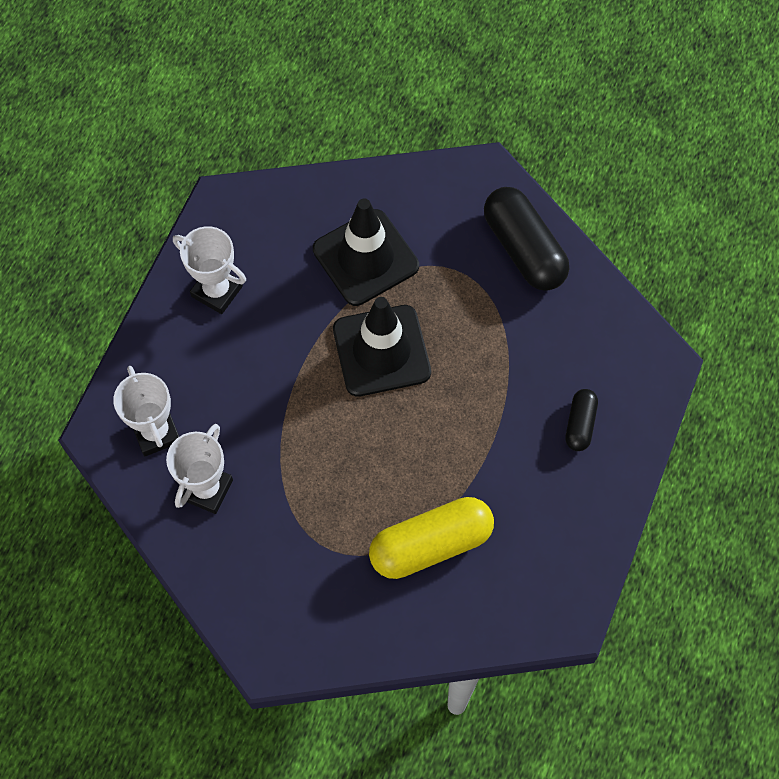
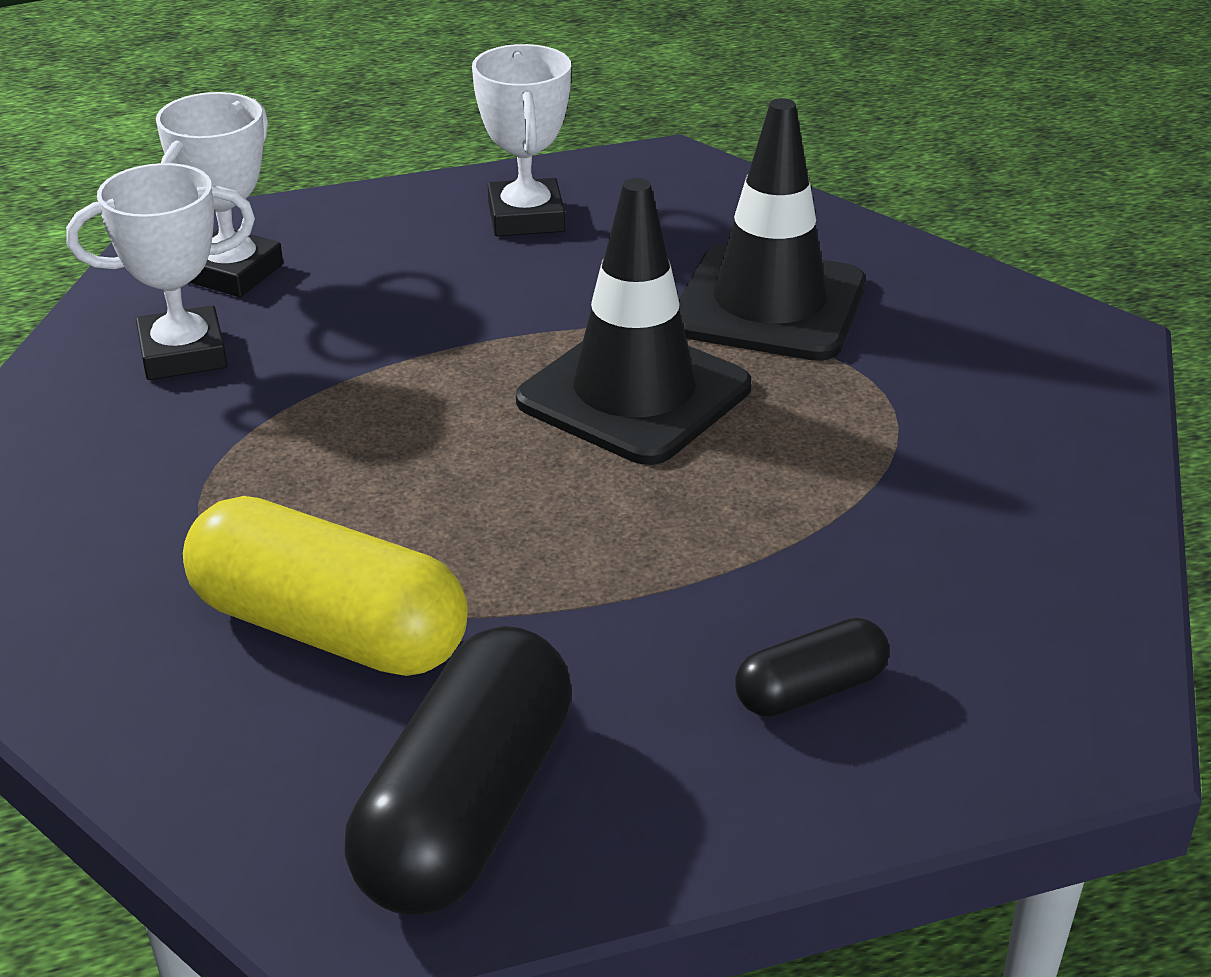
camera: 50 degrees right, 30 degrees down
(524, 249) = (1036, 442): black capsule -> black capsule (466, 810)

